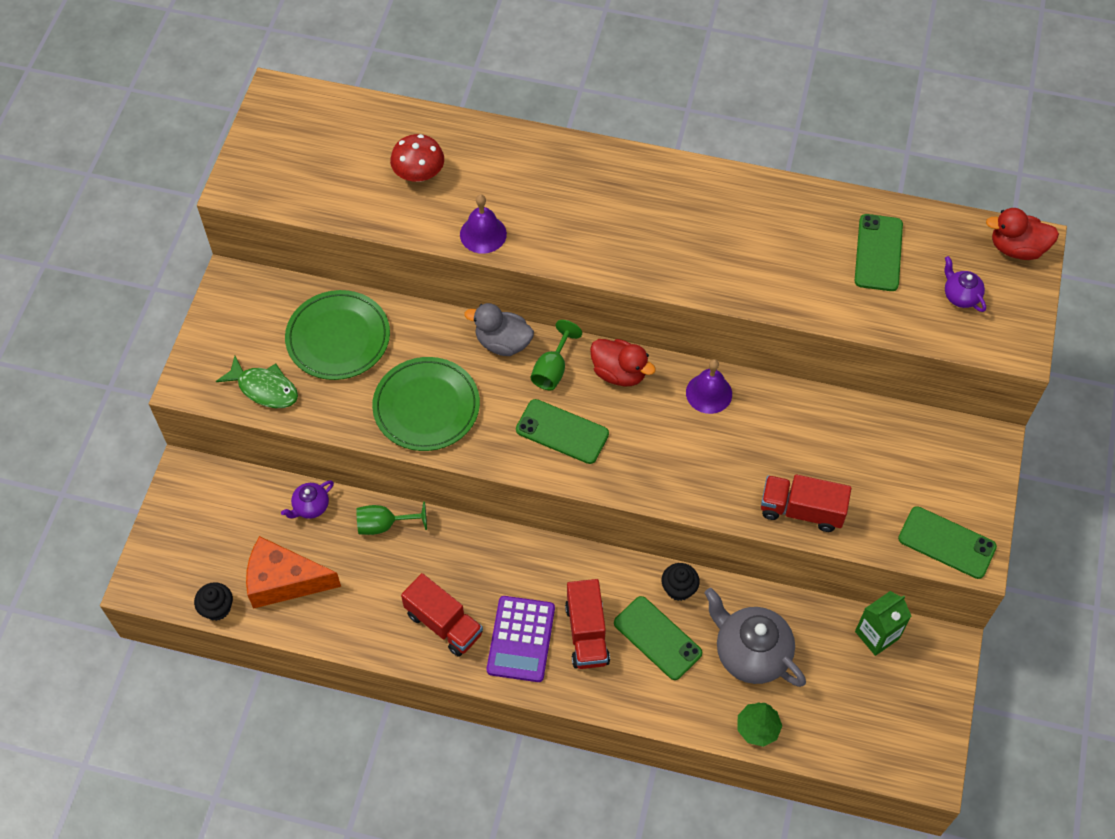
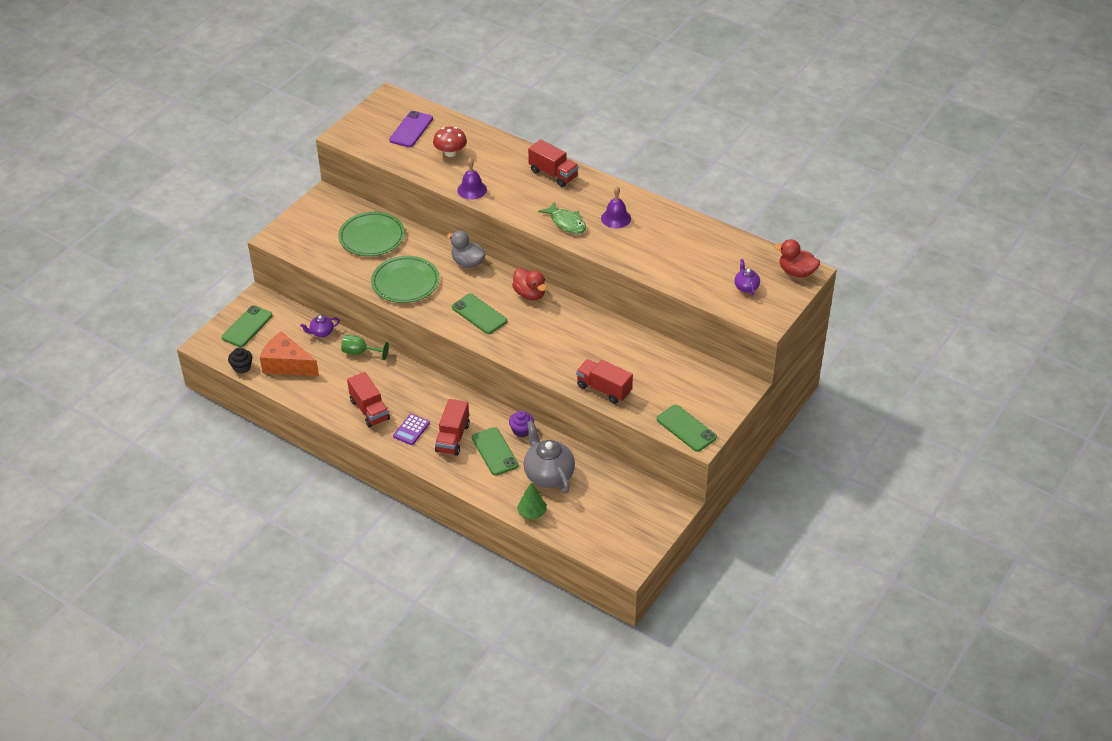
camera: 20 degrees right, 15 degrees down
(264, 388) = (316, 251): green fish -> green fish (566, 223)
(338, 146) = (411, 129): none -> purple phone
(521, 639) = (411, 430): purple calculator -> purple calculator, size x0.63
(552, 369) = (490, 283): green goblet -> none
(590, 170) = (553, 174): none -> red truck
(679, 588) = (521, 430): black cupcake -> purple cupcake
(709, 393) = (579, 317): purple bell -> purple bell (616, 218)
(877, 635) = (633, 487): green carton -> none
(878, 253) = (707, 254): green phone -> green phone (247, 326)

